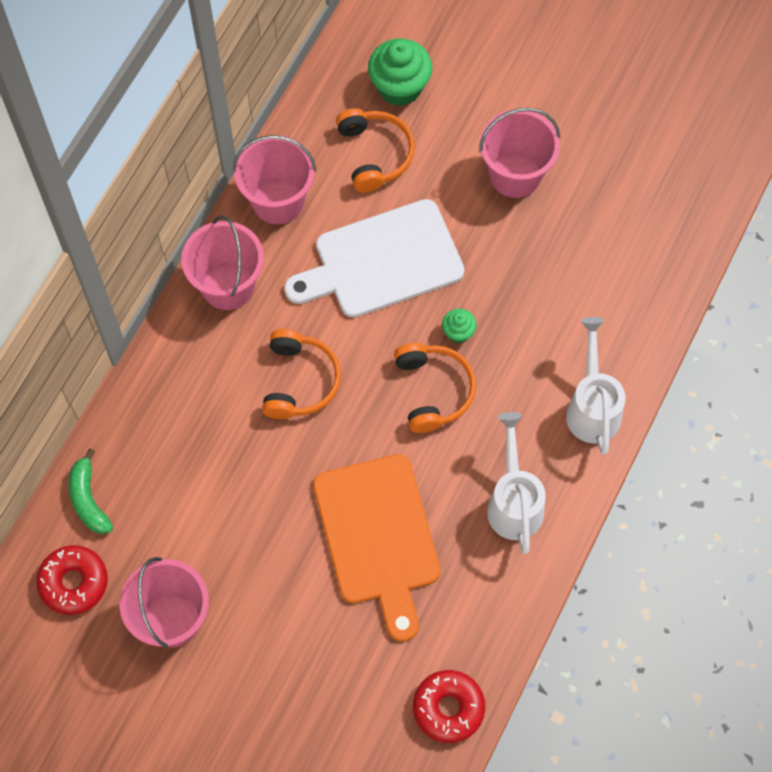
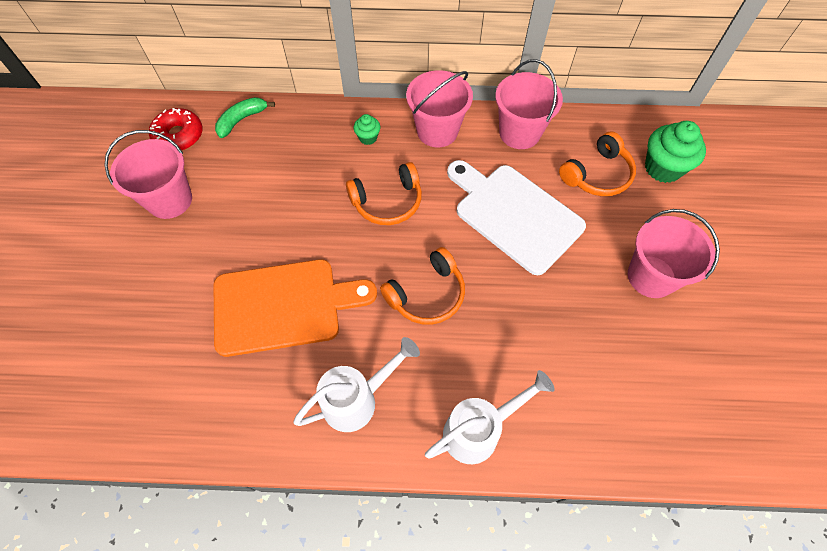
camera: 65 degrees right, 5 degrees down
(378, 537) = (283, 306): orange cutting board -> orange cutting board turned 150 degrees counterclockwise
(448, 708) = (149, 423): red donut -> none
(458, 332) = (487, 292): green cupcake -> green cupcake (368, 138)

